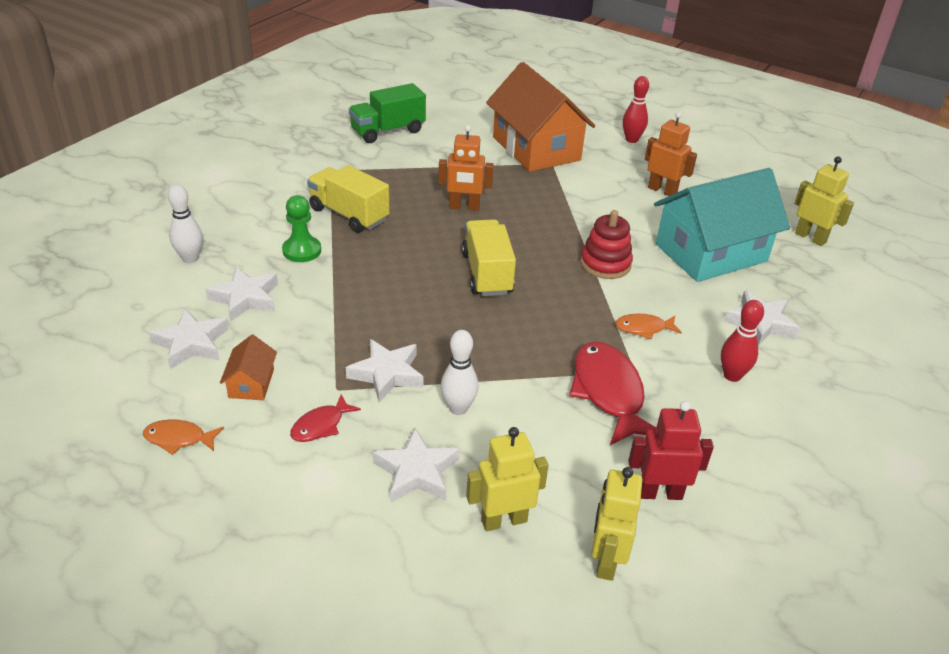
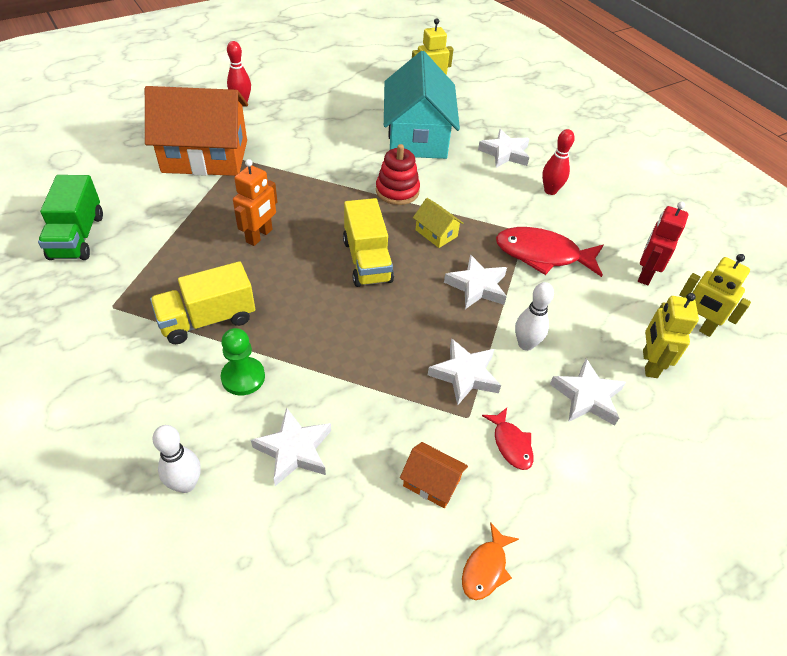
camera: 65 degrees left, 10 degrees up
(191, 343) = (343, 521): white star -> white star (477, 286)
(487, 274) = (367, 261): yellow truck -> yellow truck turned 120 degrees counterclockwise
(567, 306) = (436, 233): none -> yellow house
(643, 328) = (483, 207): orange fish -> none
(662, 190) = (325, 121): orange robot -> none

